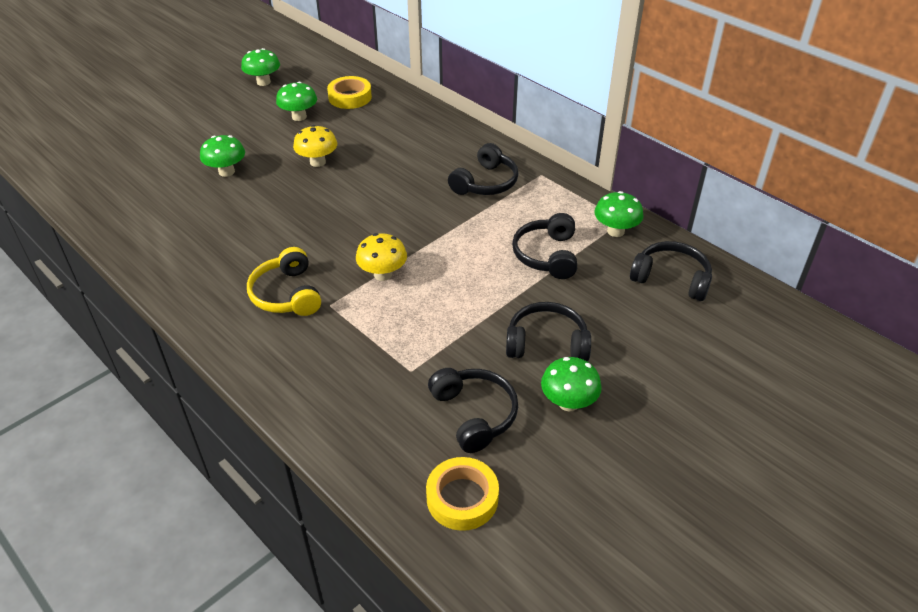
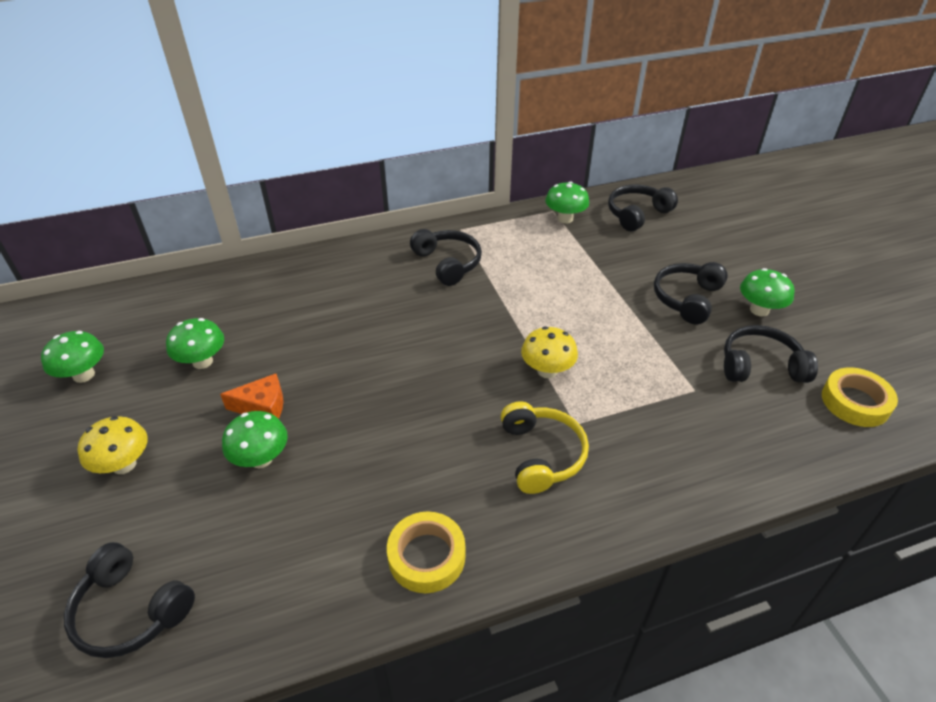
camera: 65 degrees left, 0 degrees up
(271, 155) = (262, 406): none -> orange cheese
(287, 294) = (541, 454): yellow headphones -> yellow headphones turned 105 degrees counterclockwise
(317, 162) = (313, 369): yellow mushroom -> yellow mushroom (124, 464)
(350, 97) = (205, 309): yellow tape -> yellow tape (426, 556)
(547, 255) = (575, 262): black headphones -> black headphones (131, 610)

